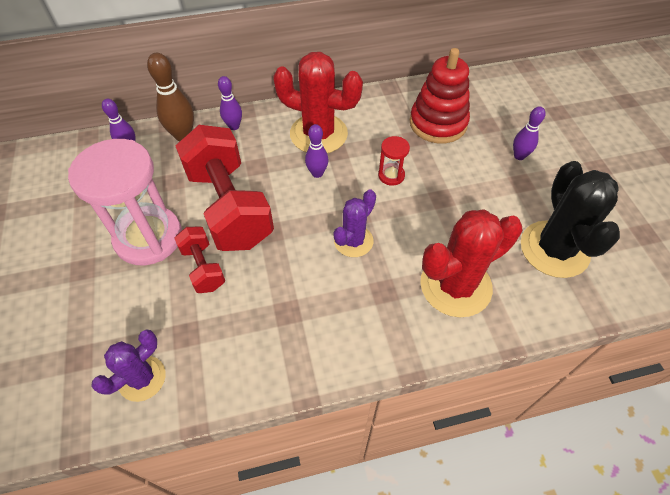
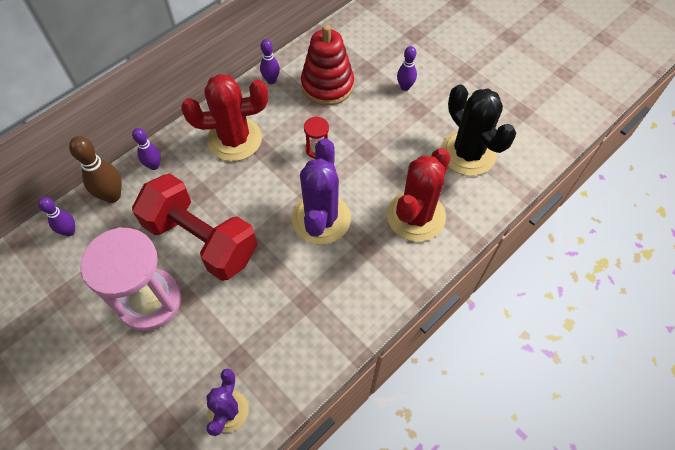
camera: 30 degrees left, 5 degrees up
(203, 267) = (215, 301): red dumbbell -> none
(317, 173) = (256, 175): purple bowling pin -> purple bowling pin (271, 80)
(353, 241) = (321, 219): purple cactus -> purple cactus, size x1.70

